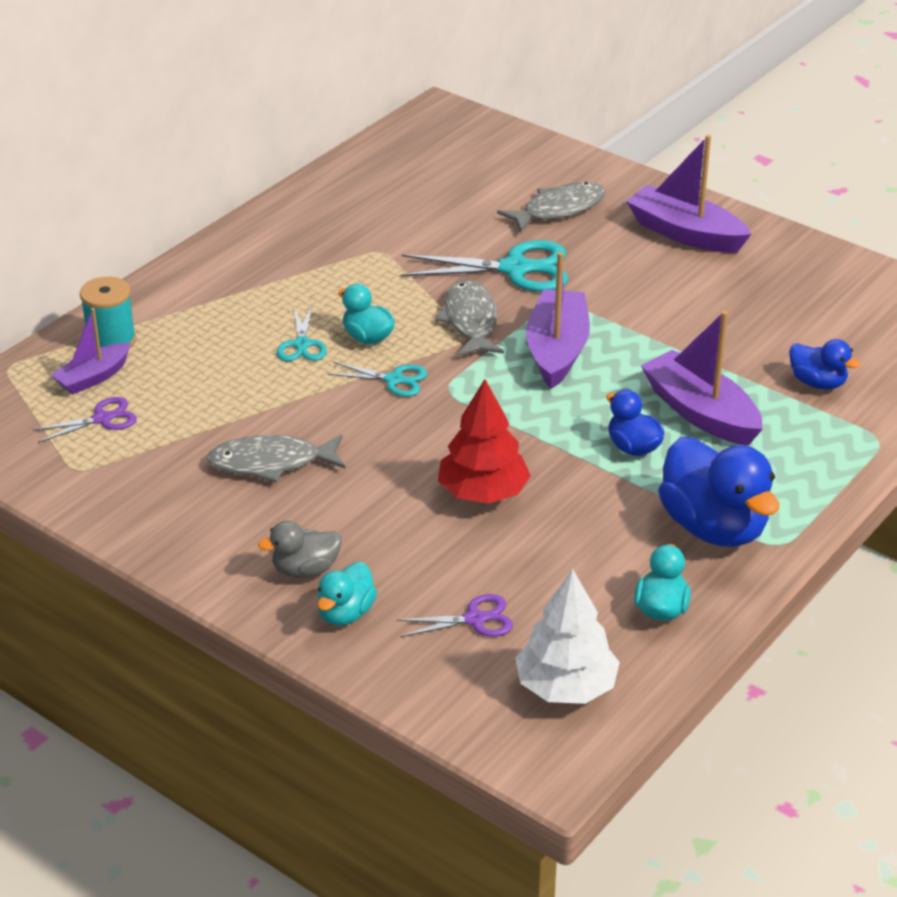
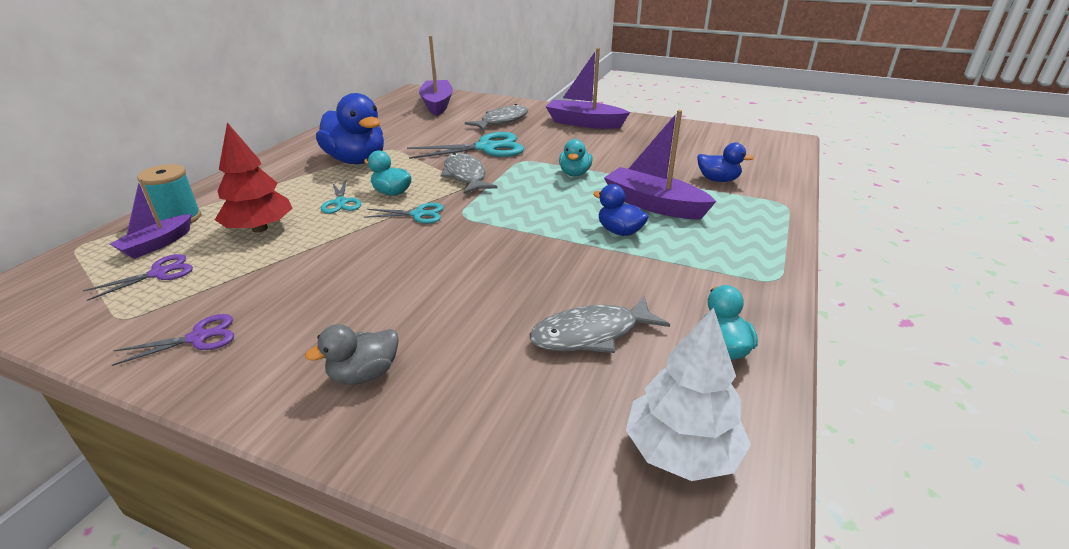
camera: 15 degrees left, 5 degrees down
(271, 463) = (321, 284): grey fish -> grey fish (591, 334)
(346, 613) = (415, 413): turquoise duck -> turquoise duck (575, 173)
(474, 619) = (553, 393): purple scissors -> purple scissors (198, 338)
(483, 493) = (516, 279): red tree -> red tree (259, 228)
(557, 350) = (533, 184): purple boat -> purple boat (437, 105)
(713, 527) = (717, 275): blue duck -> blue duck (356, 160)

